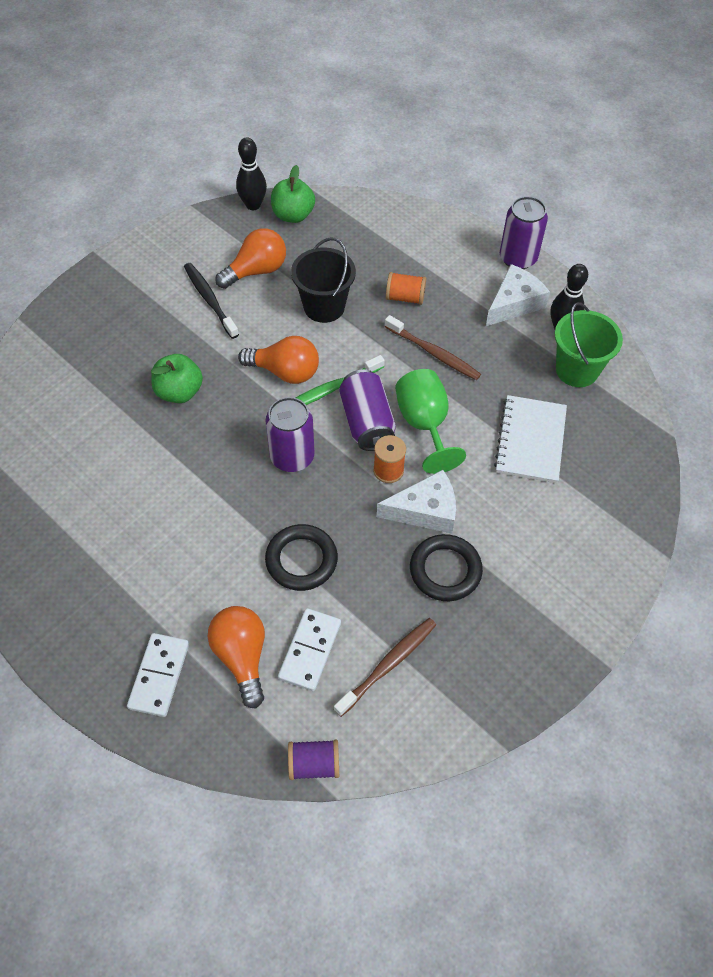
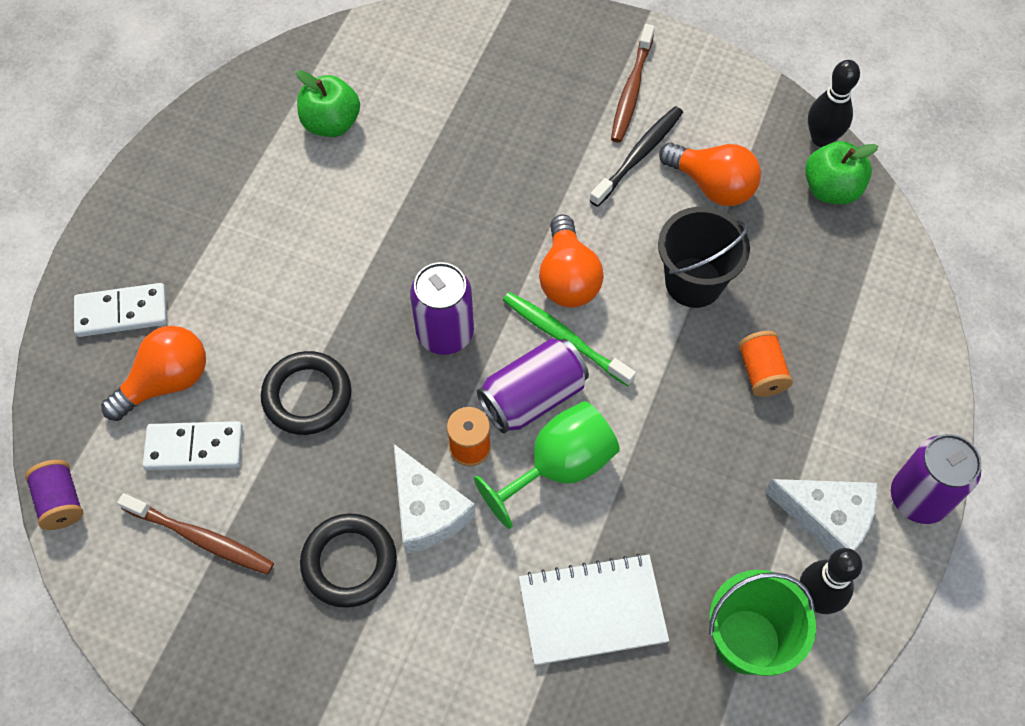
camera: 70 degrees right, 5 degrees up
(179, 392) = (486, 181): green apple -> green apple (331, 123)
(434, 353) = (683, 440): brown toothbrush -> brown toothbrush (631, 90)

